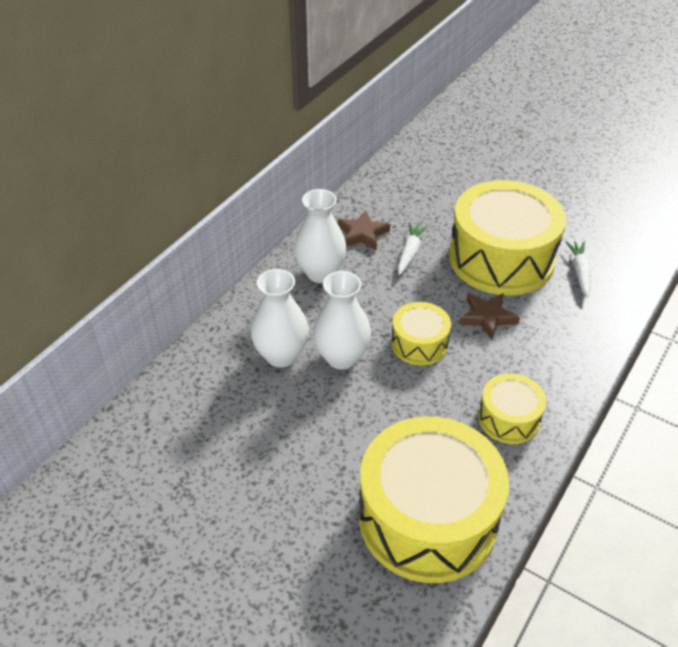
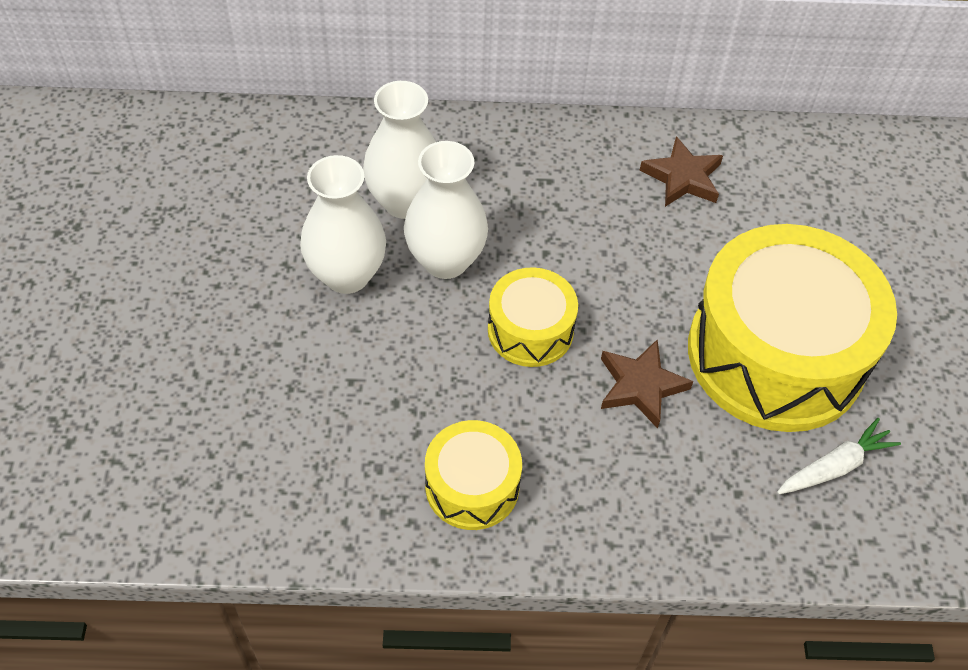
camera: 55 degrees right, 10 degrees up
(320, 273) = (572, 170): white vase -> white vase (347, 275)
(410, 252) = (693, 244): white carrot -> none
(427, 518) = (256, 462): yellow drum -> none

